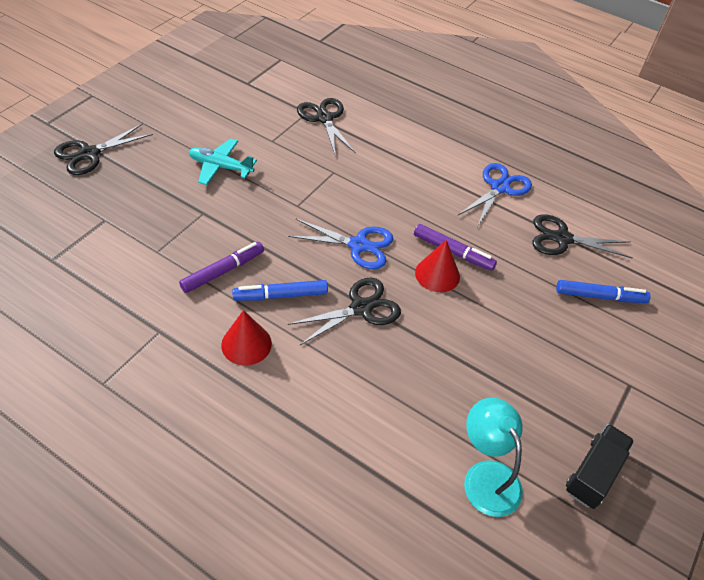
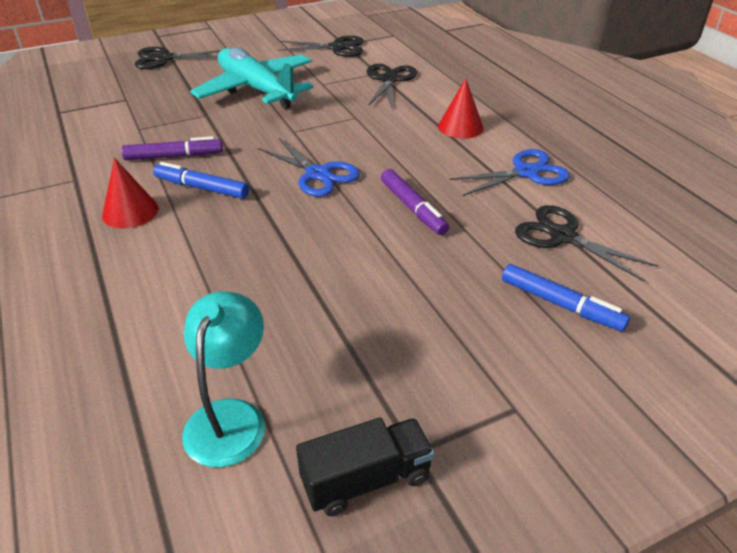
camera: 35 degrees right, 10 degrees down
(220, 167) = (256, 90): turquoise plane -> turquoise plane, size x1.81
(361, 308) = (264, 221): black scissors -> black scissors (337, 48)
(437, 274) = (375, 220): red cone -> red cone (460, 127)

